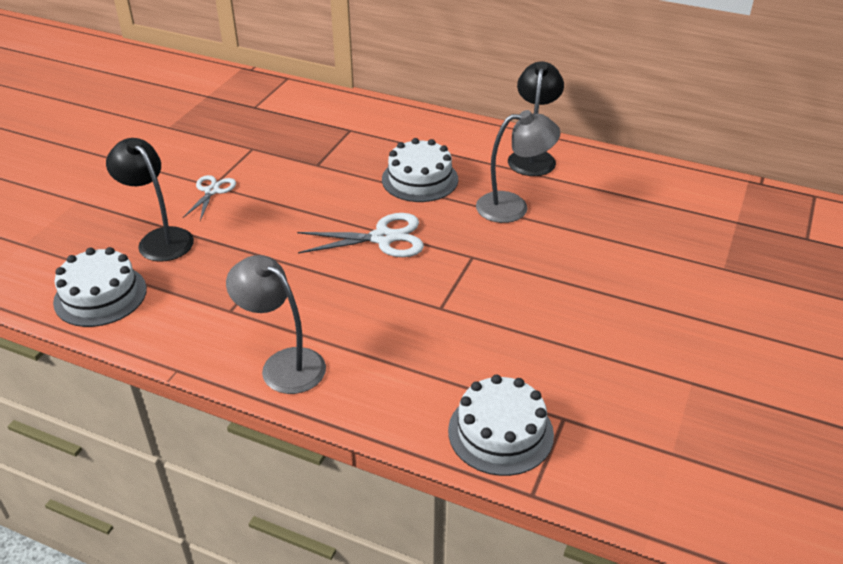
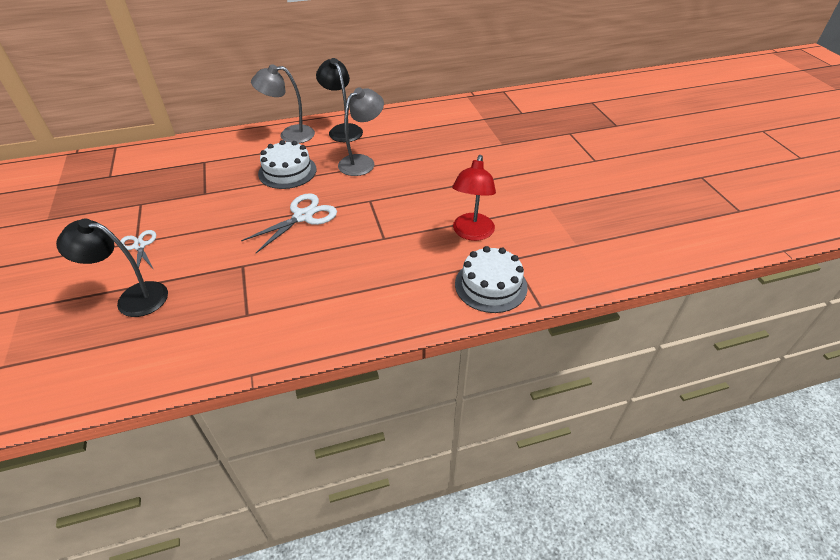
camera: 40 degrees left, 5 degrees up
(100, 295) = (126, 363): white cake -> none
(283, 364) = (323, 325): grey lamp -> grey lamp (289, 135)
(548, 359) = (471, 233): none -> red lamp

